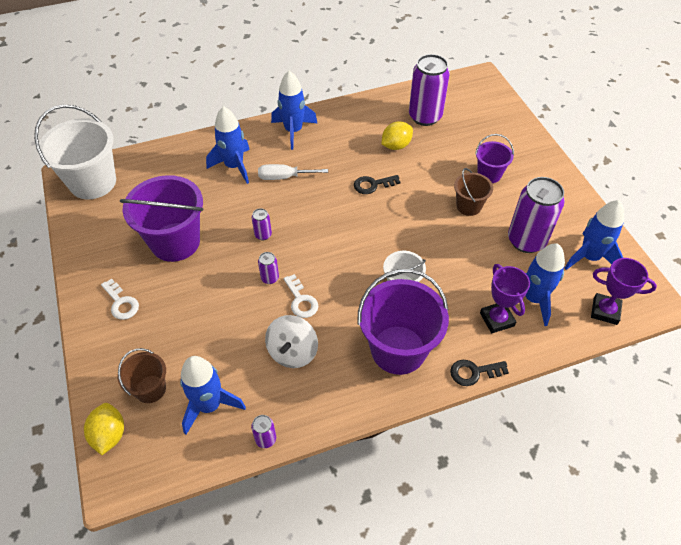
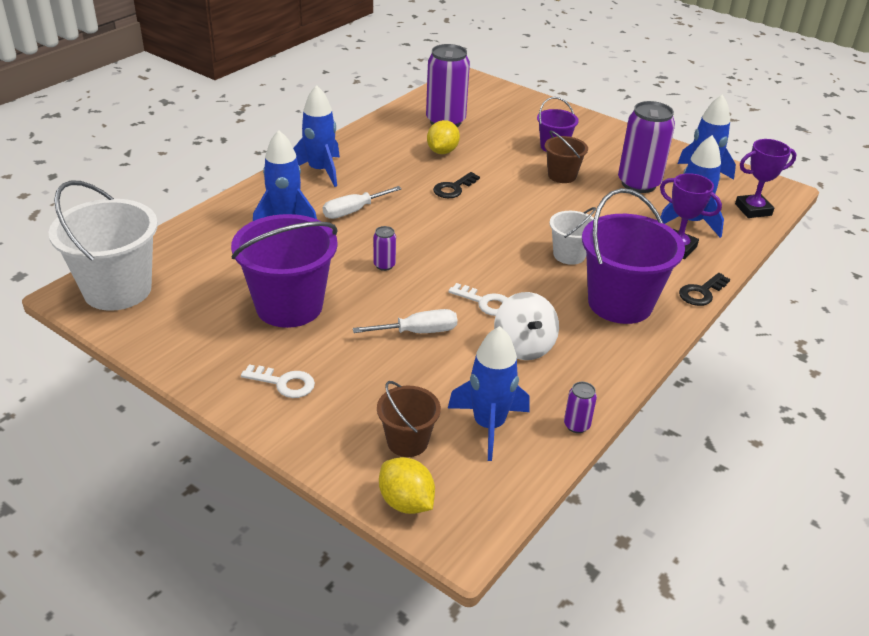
camera: 35 degrees left, 15 degrees down
(234, 303) = (418, 332): none -> white screwdriver
(270, 278) = (432, 297): purple can -> none

